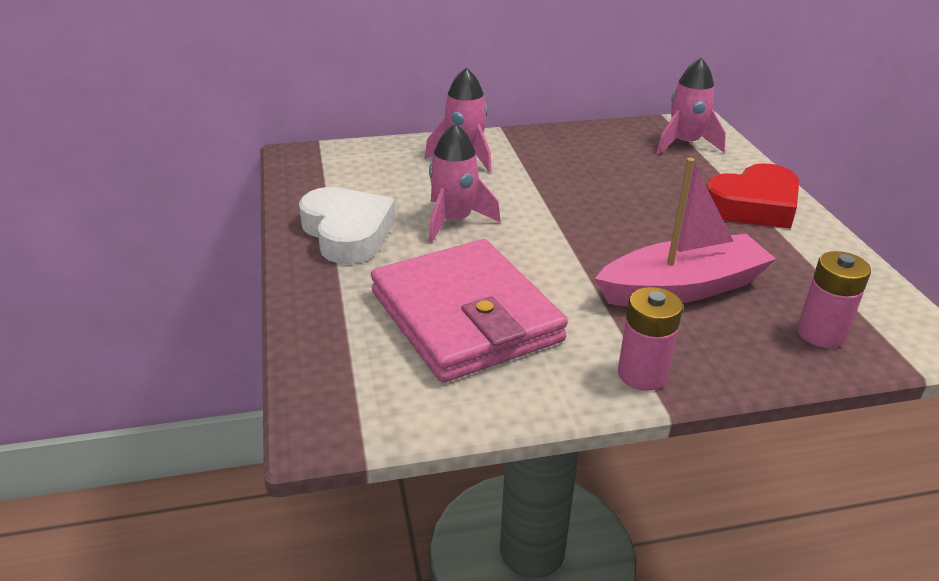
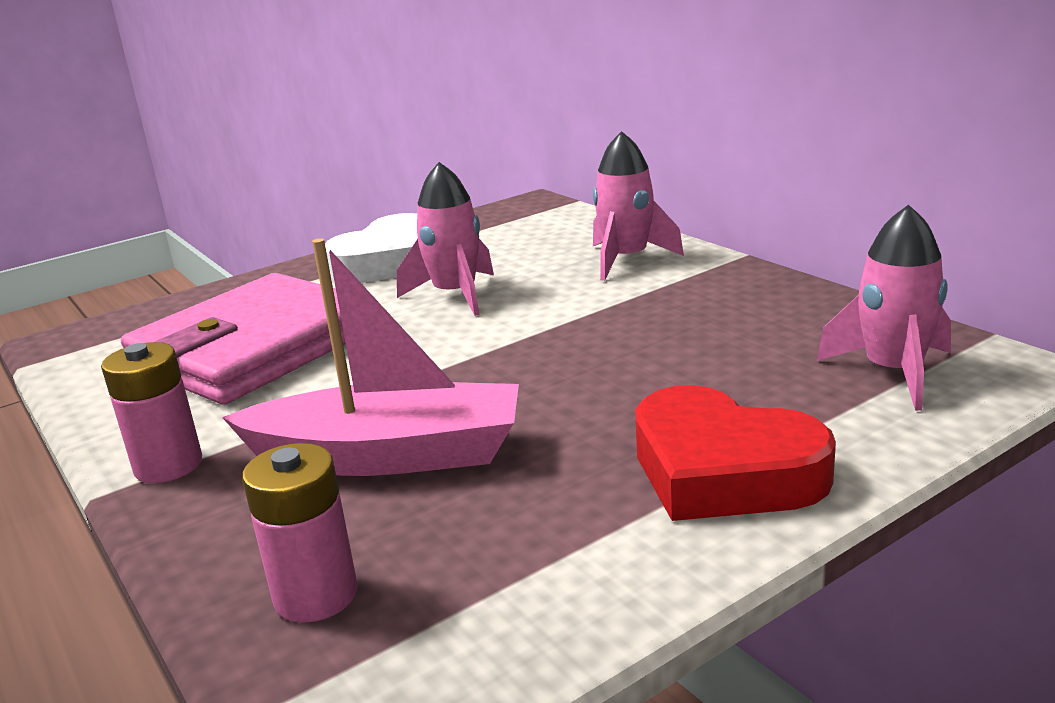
camera: 70 degrees right, 10 degrees down
(682, 288) = (389, 455): pink boat -> pink boat turned 45 degrees counterclockwise

